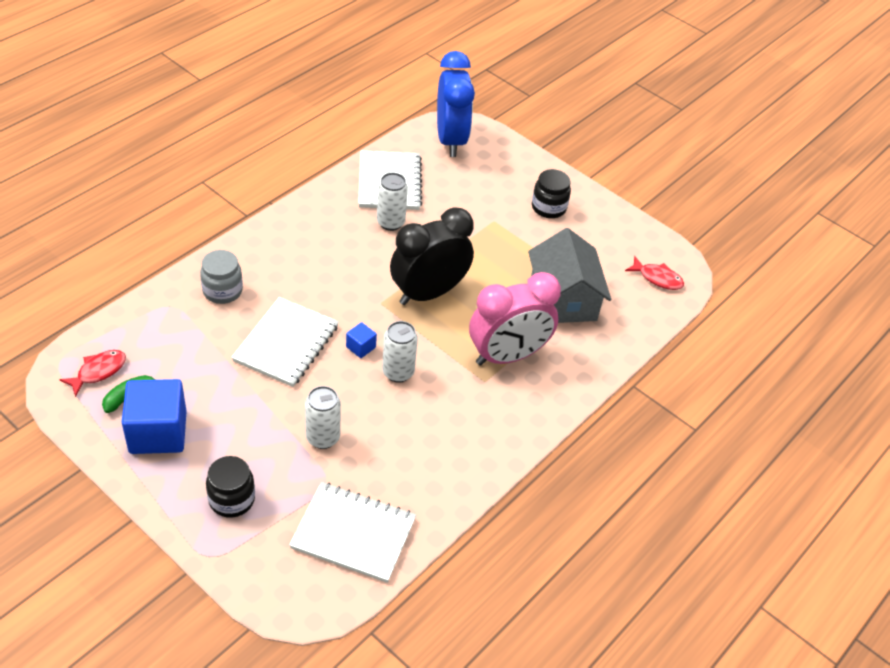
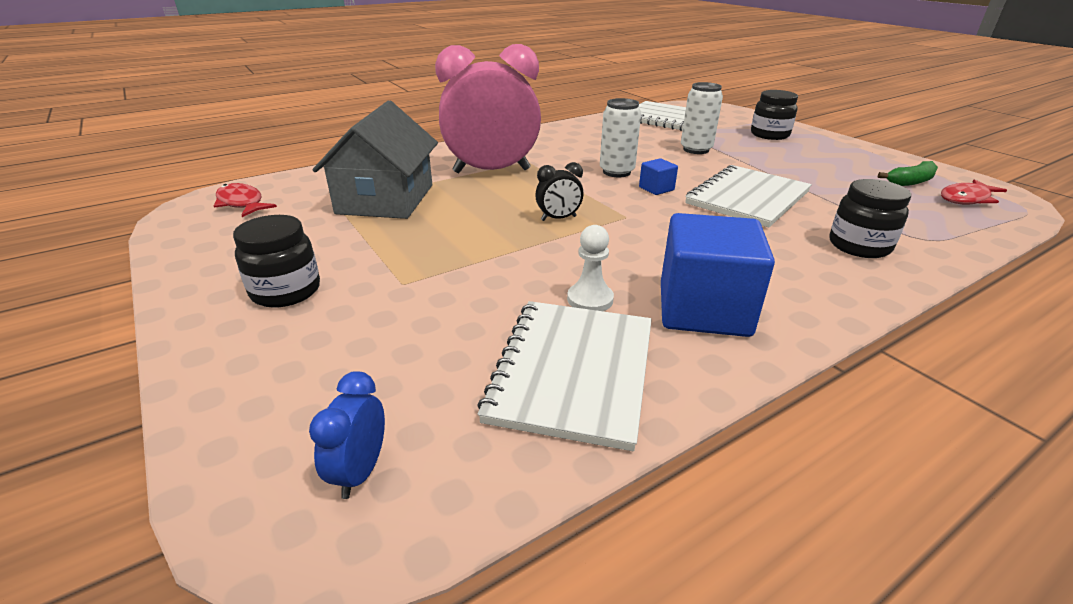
camera: 160 degrees left, 15 degrees down
(158, 432) = (860, 163): blue cube -> blue cube (703, 310)
(222, 291) = (859, 246): grey jar -> black jar
(390, 222) = (590, 299): white can -> white pawn
(428, 293) = (558, 218): black clock -> black clock, size x0.41
(451, 140) = (360, 471): blue clock -> blue clock, size x0.41

